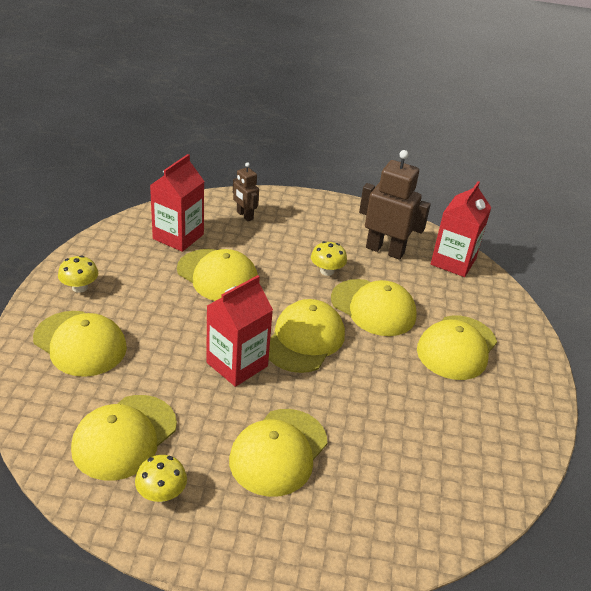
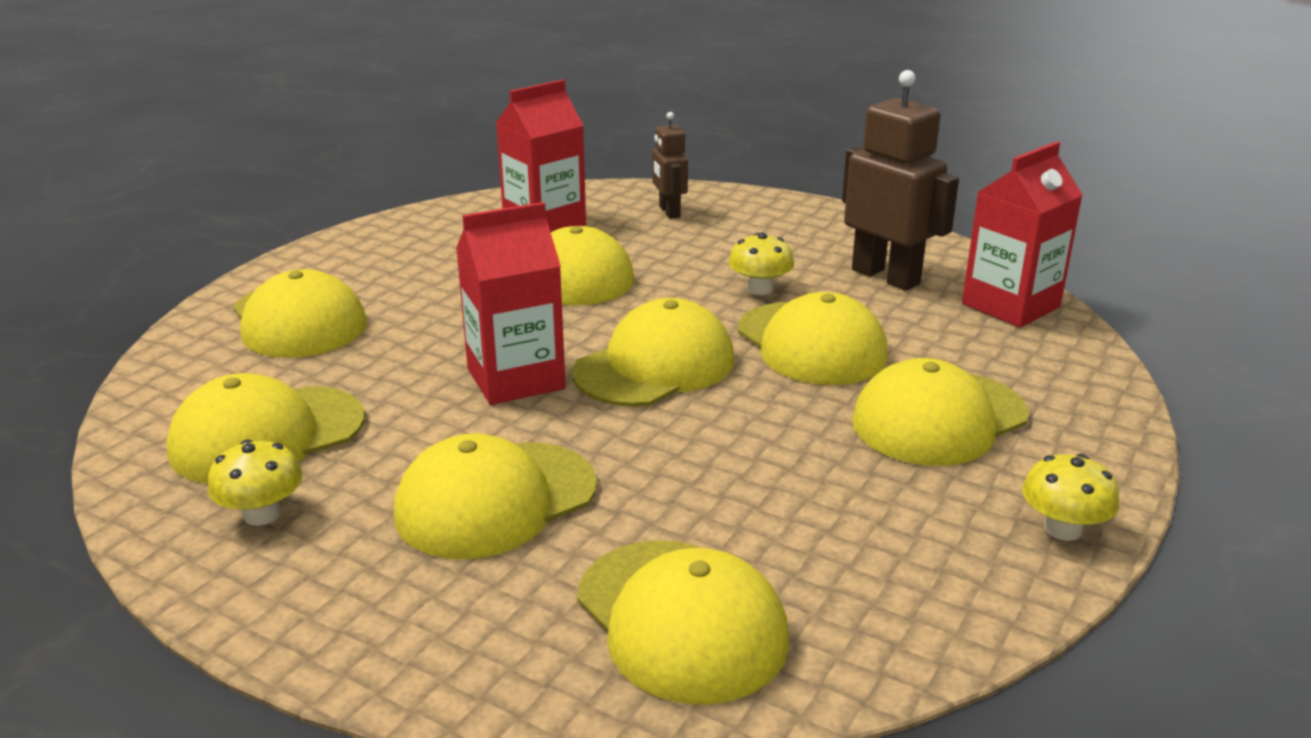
camera: 25 degrees right, 10 degrees down
(80, 287) = (352, 260): yellow mushroom -> yellow mushroom (1062, 529)
(408, 502) = (681, 619): none -> yellow cap

